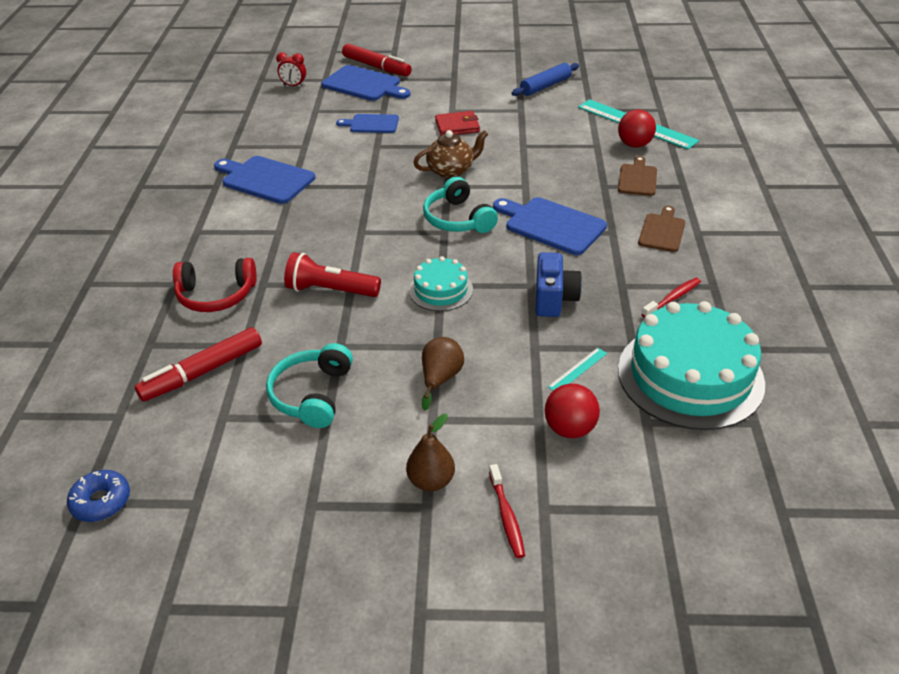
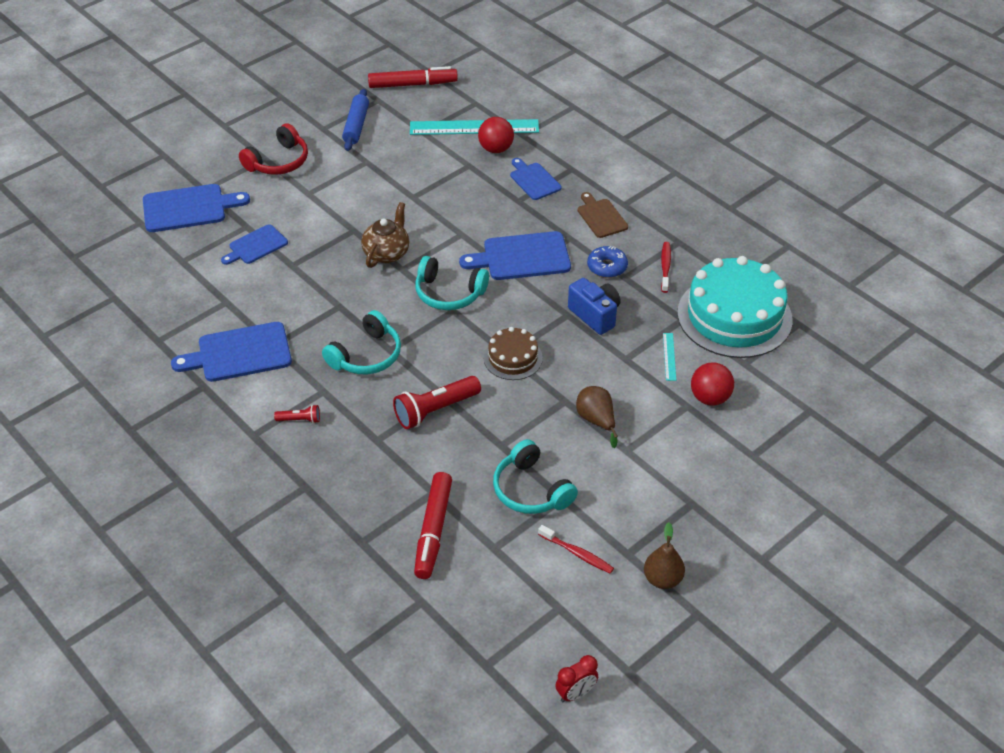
camera: 45 degrees left, 5 degrees up
(101, 501) = (498, 655): blue donut -> blue donut (607, 267)
(216, 295) = (354, 472): red headphones -> red headphones (278, 161)
(237, 240) = (300, 420): none -> red flashlight
(294, 86) = (119, 245): red clock -> red clock (575, 693)
(339, 226) = (366, 355): none -> turquoise headphones
(376, 67) = (172, 182): red marker -> red marker (412, 84)
(431, 481) = (675, 487): brown pear -> brown pear (662, 579)
(441, 290) = (513, 358): turquoise cake -> brown cake
(457, 126) = (334, 207): red wallet -> none
(506, 516) = (740, 475): red toothbrush -> red toothbrush (577, 553)
(637, 178) = (534, 180): brown cutting board -> blue cutting board

